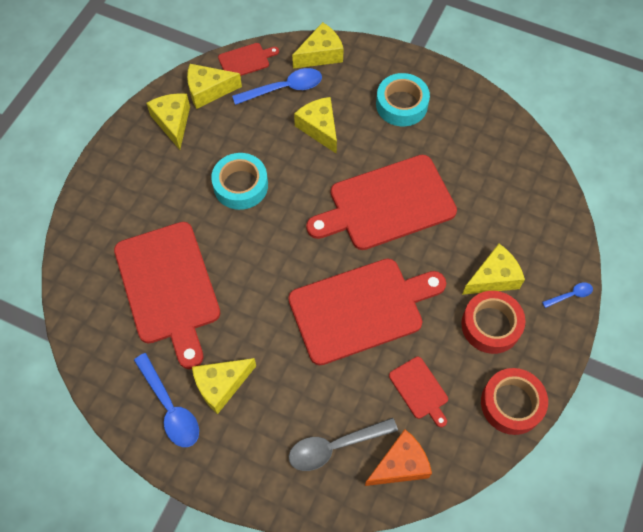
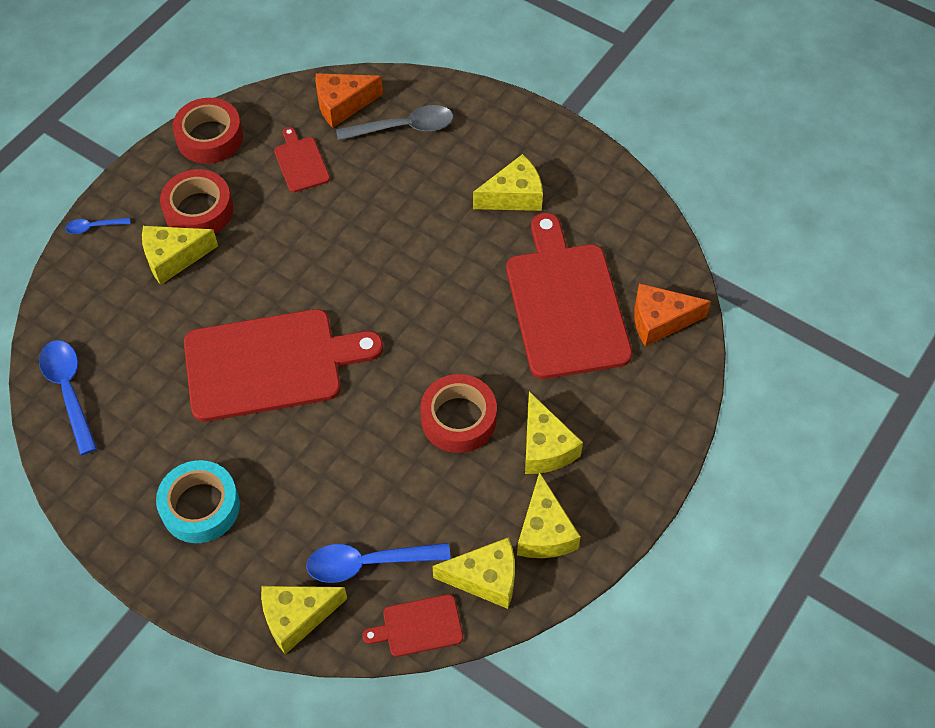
camera: 170 degrees left, 5 degrees down
(92, 285) = (660, 321): none -> orange cheese
(170, 407) = (572, 184): blue spoon -> blue spoon (69, 391)
(240, 185) = (458, 419): turquoise tape -> red tape
(319, 128) = (331, 487): yellow cheese -> yellow cheese (545, 447)
(361, 309) = (340, 247): red cutting board -> none

